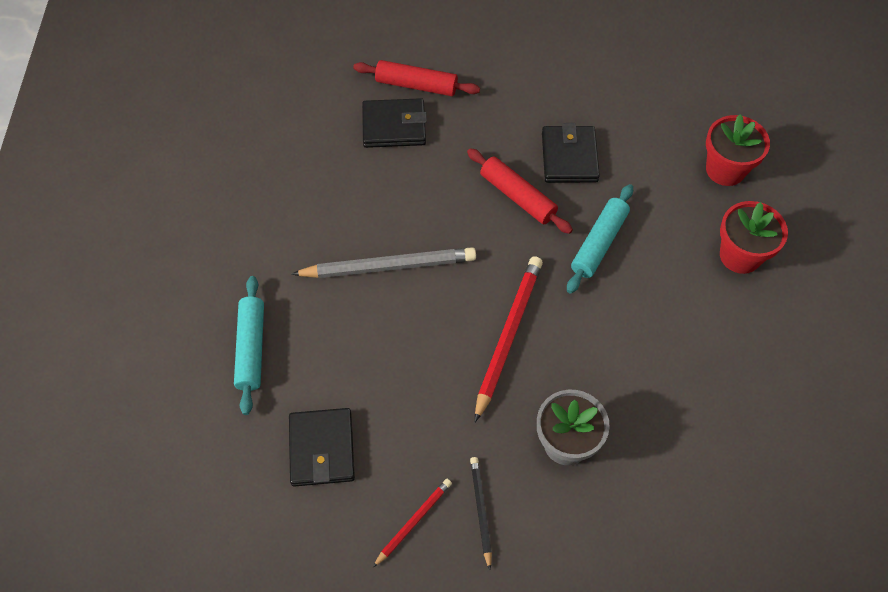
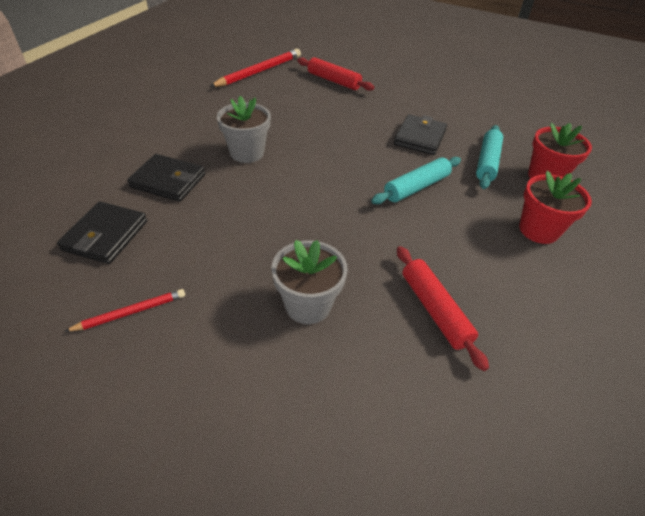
camera: 20 degrees right, 15 degrees down
(251, 348) = (114, 164): turquoise rolling pin -> turquoise rolling pin (487, 162)
(389, 266) = (247, 153): grey pencil -> grey flower pot
(394, 126) = (305, 93): black wallet -> black wallet (168, 181)
(481, 510) = (195, 327): black pencil -> none
(508, 336) = (307, 217): red pencil -> red pencil (259, 71)
(518, 196) = (368, 146): red rolling pin -> red rolling pin (435, 310)

